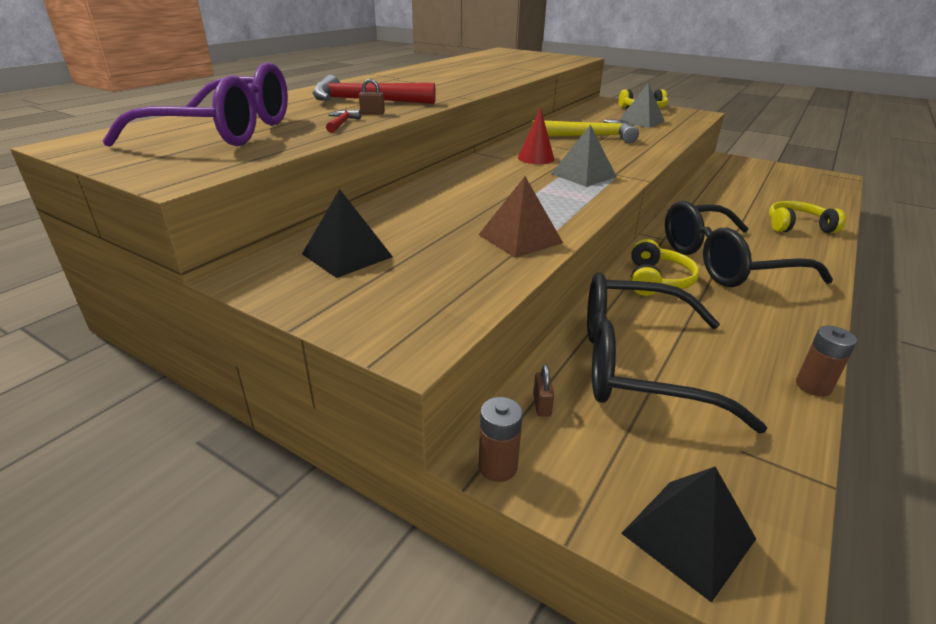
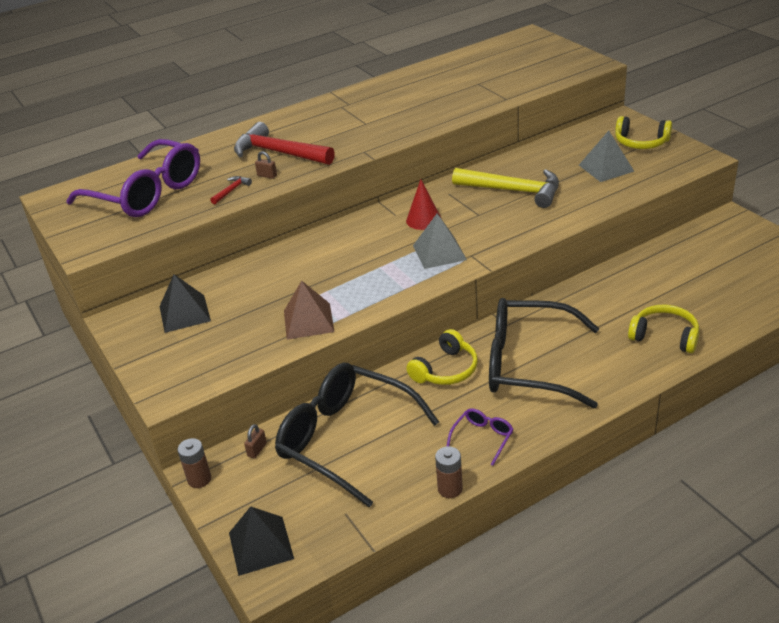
camera: 30 degrees right, 5 degrees up
(773, 329) = (482, 438): none -> purple glasses

